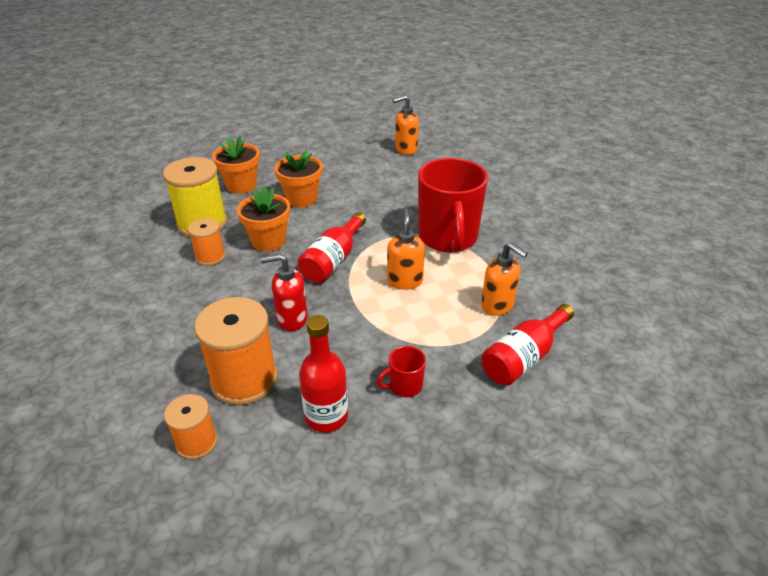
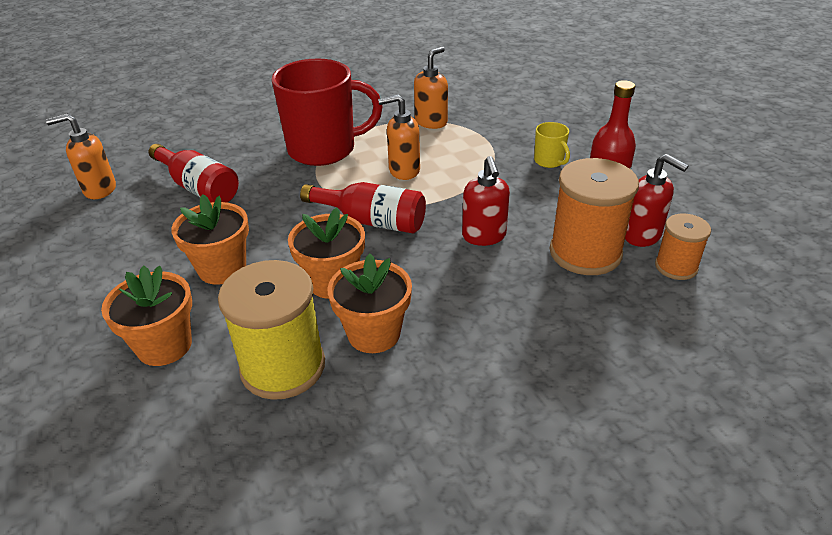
camera: 95 degrees left, 0 degrees up
(210, 256) = (374, 333): orange spool -> orange flower pot
(251, 430) = (642, 235): none -> red soap dispenser
(404, 386) = (549, 161): red mug -> yellow mug
(405, 149) = (99, 189): orange soap dispenser -> orange soap dispenser turned 105 degrees clockwise
(524, 357) = (493, 111): red bottle -> red bottle (199, 188)

